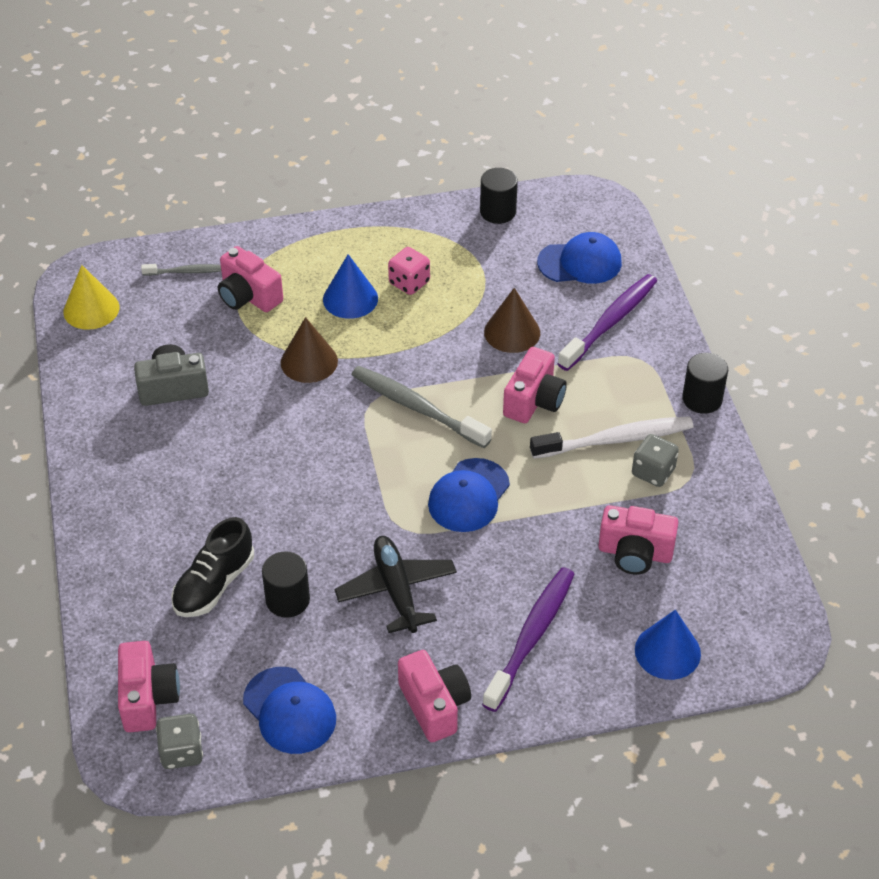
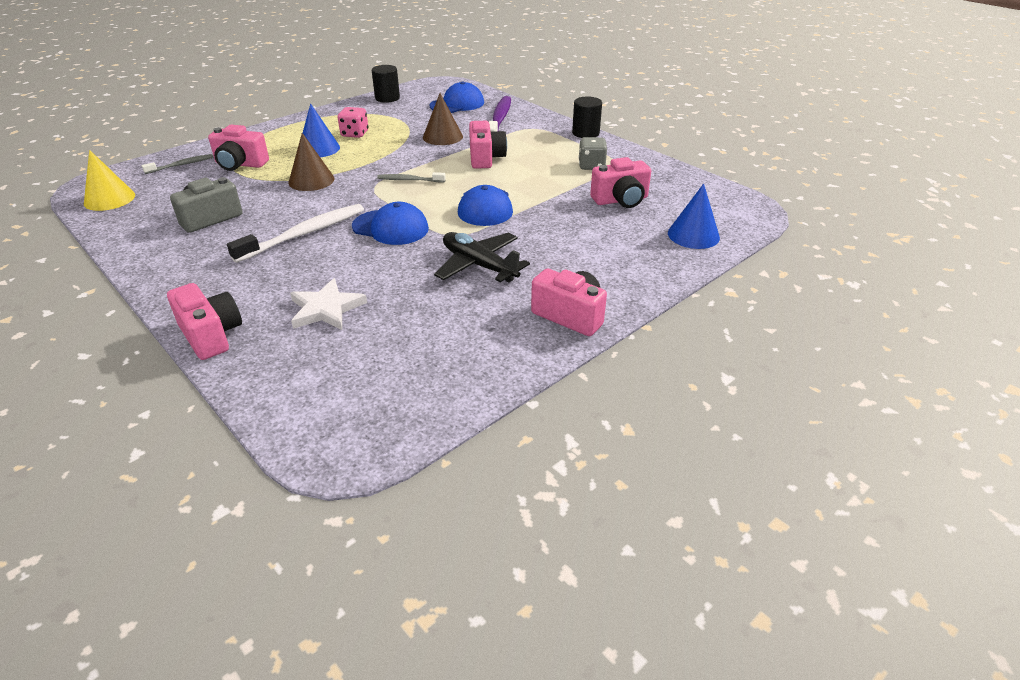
camera: 30 degrees left, 10 degrees down
(148, 698) = (318, 401): pink camera -> pink camera (211, 335)
(182, 752) = (380, 426): grey dice -> none
(214, 584) = (326, 309): black shoe -> white star
(287, 600) = (397, 297): black cylinder -> none
(289, 711) = (457, 361): blue cap -> blue cap (390, 228)
(417, 407) = (409, 180): grey toothbrush -> grey toothbrush, size x0.54
(531, 637) = (599, 257): purple toothbrush -> none
(615, 439) = (553, 160): white toothbrush -> white toothbrush (304, 234)

